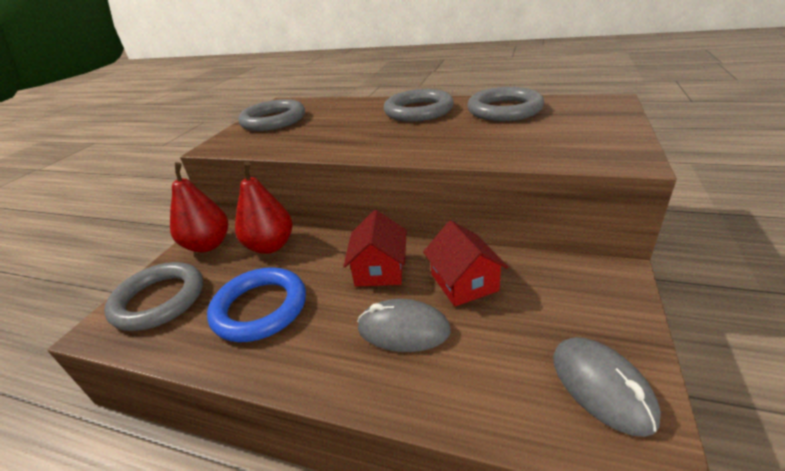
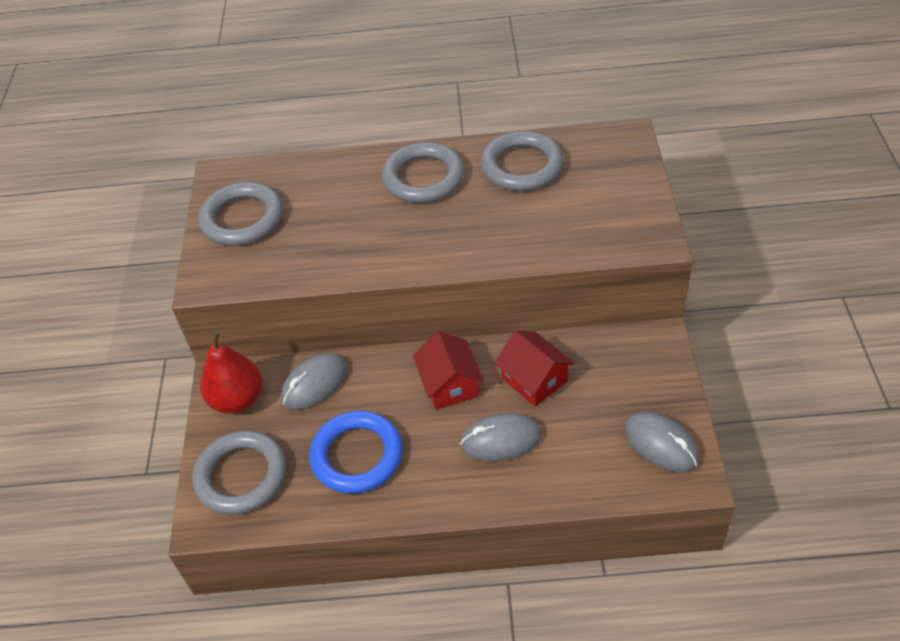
camera: 20 degrees left, 15 degrees up
(270, 246) = (315, 384): red pear -> grey mouse

